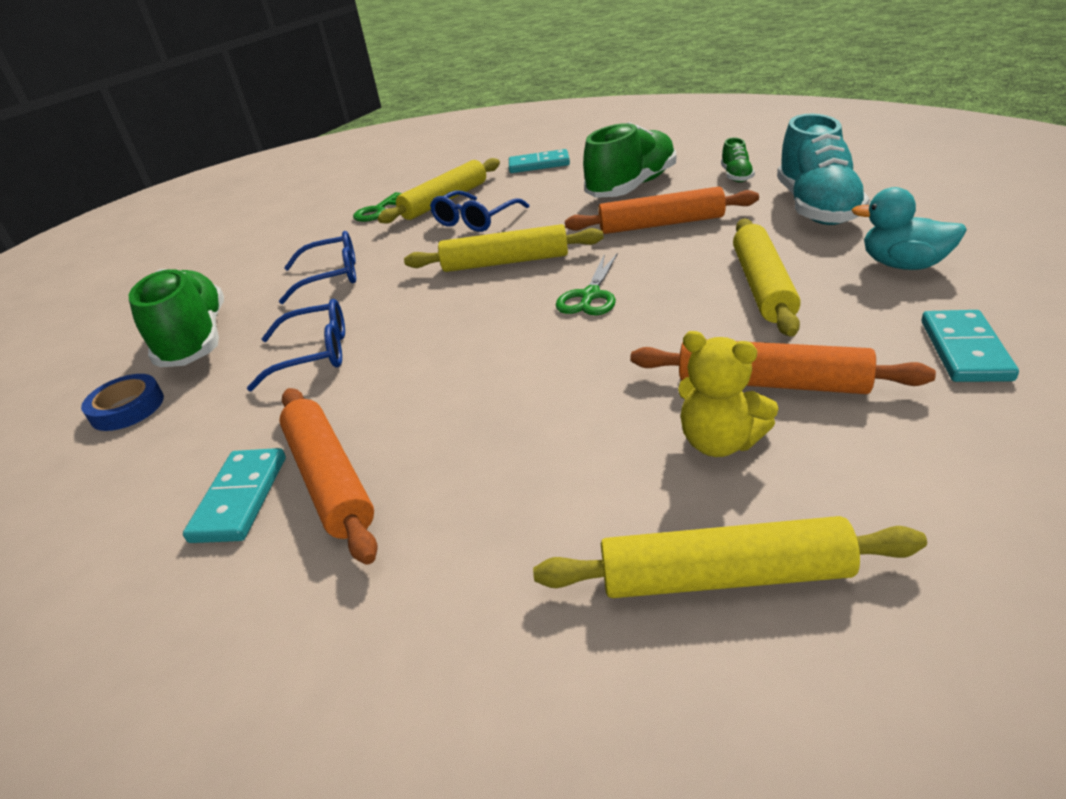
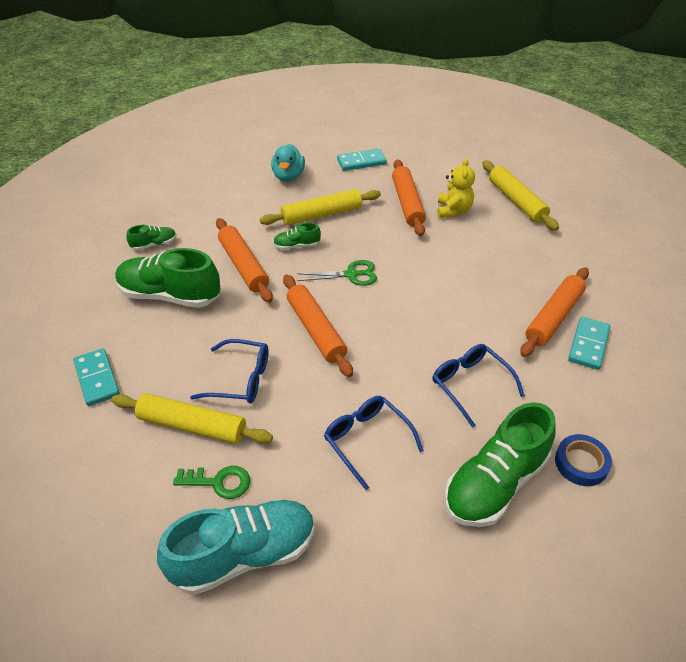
camera: 120 degrees left, 10 degrees up
(240, 498) = (588, 345): turquoise domino -> turquoise domino turned 45 degrees counterclockwise
(505, 262) = (316, 330): yellow rolling pin -> orange rolling pin
(685, 260) = (297, 246): none -> green shoe
(816, 207) = (215, 206): turquoise shoe -> turquoise shoe (244, 554)

